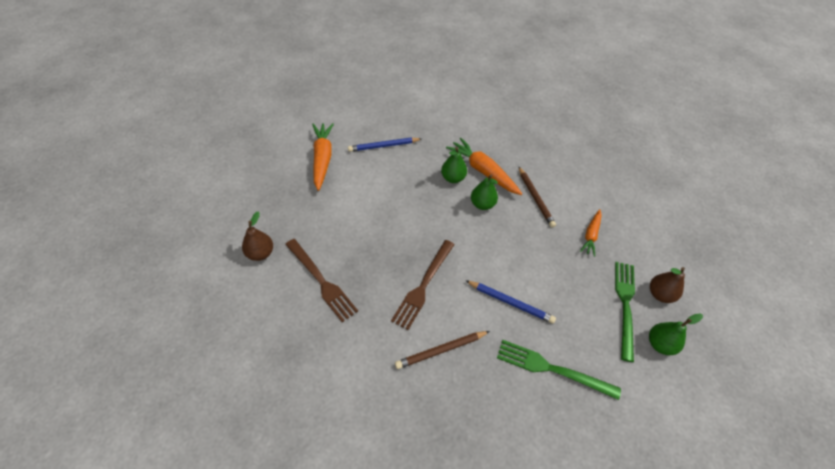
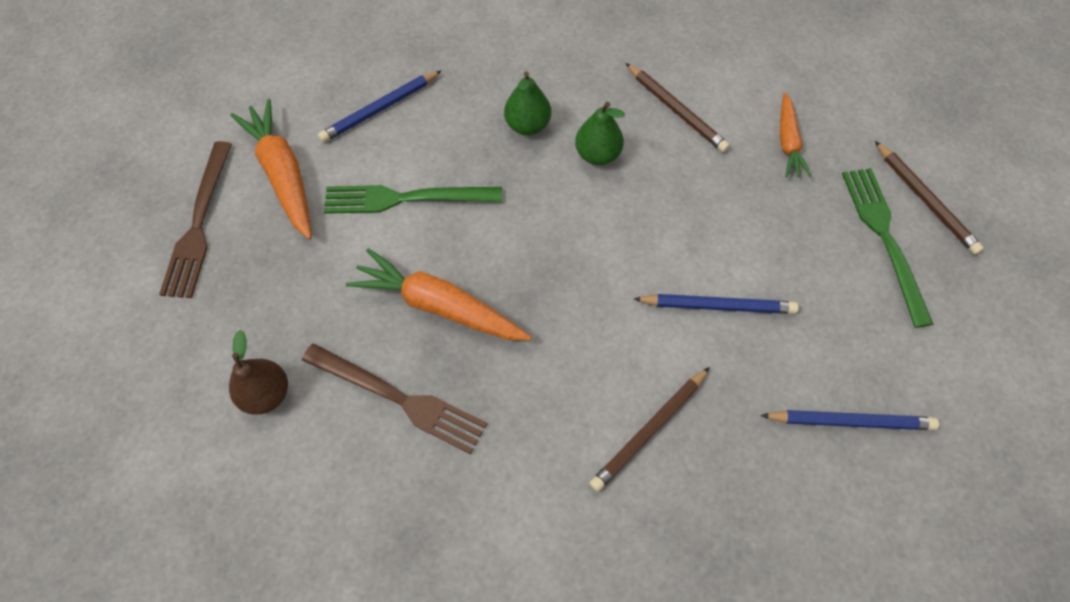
camera: 20 degrees left, 10 degrees up
(423, 285) = (570, 335): brown fork -> brown fork (198, 224)
(483, 171) = (571, 93): orange carrot -> orange carrot (439, 306)
(552, 369) = (824, 386): green fork -> green fork (405, 198)
(558, 394) = (850, 421): none -> blue pencil
(659, 294) = (925, 200): brown pear -> brown pencil
(660, 344) = (956, 280): green pear -> none

